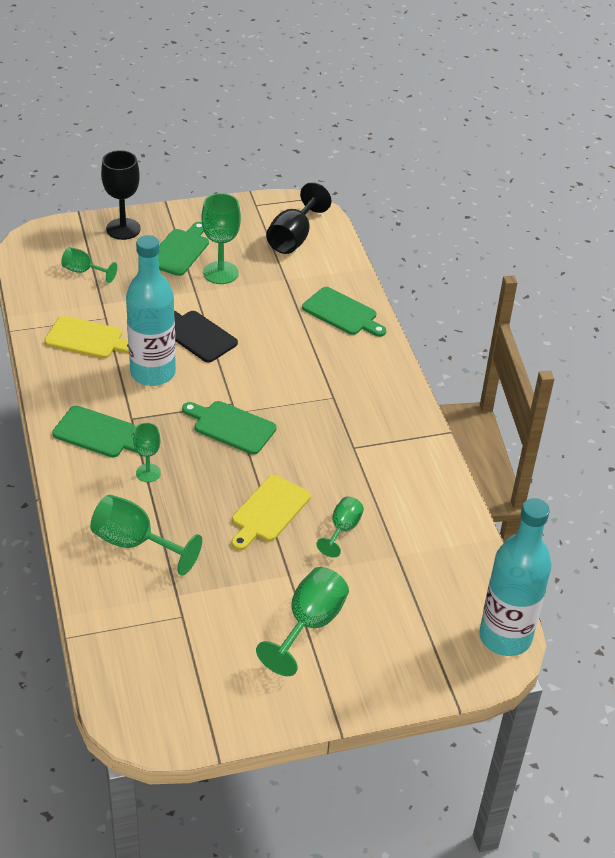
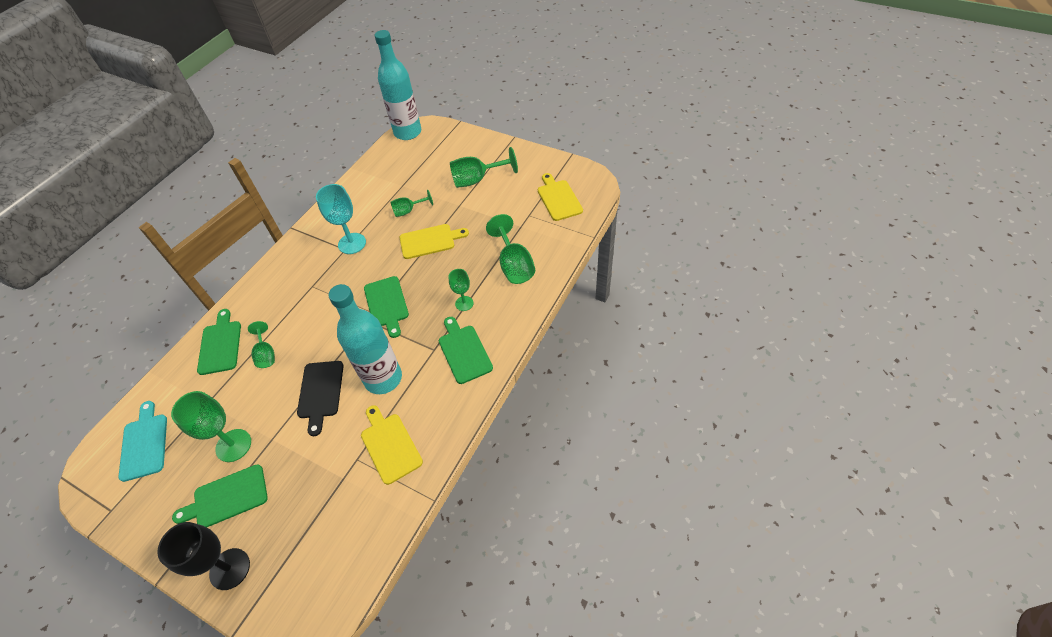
camera: 130 degrees left, 10 degrees up
(83, 271) = (316, 532): green goblet -> green goblet (266, 354)
(165, 665) = (558, 198): none -> yellow cutting board
(293, 238) = (144, 444): black goblet -> turquoise cutting board
(354, 457) = (352, 243): none -> turquoise goblet

